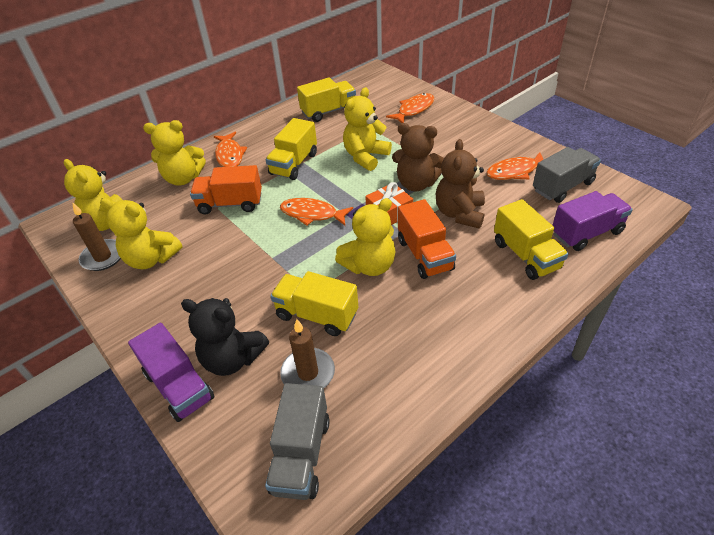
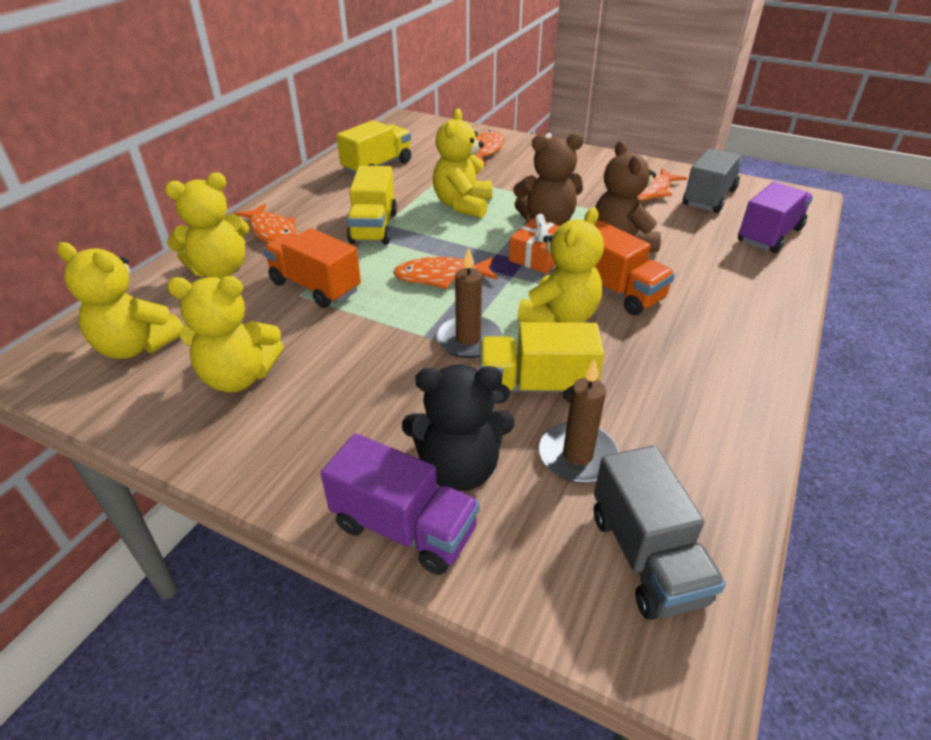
camera: 25 degrees left, 5 degrees down
(103, 257) = (153, 393): brown candle -> brown candle (468, 339)
(230, 204) = (315, 287): orange truck -> orange truck turned 60 degrees clockwise
(525, 255) = (727, 268): yellow truck -> none

